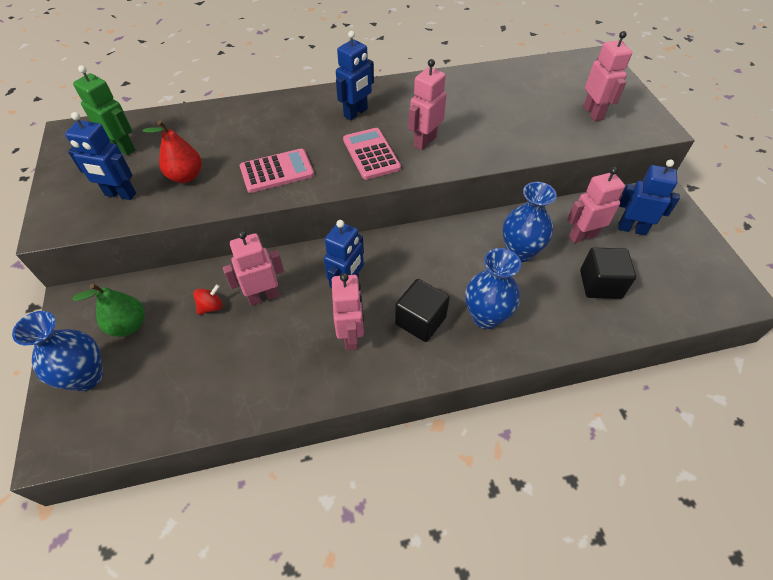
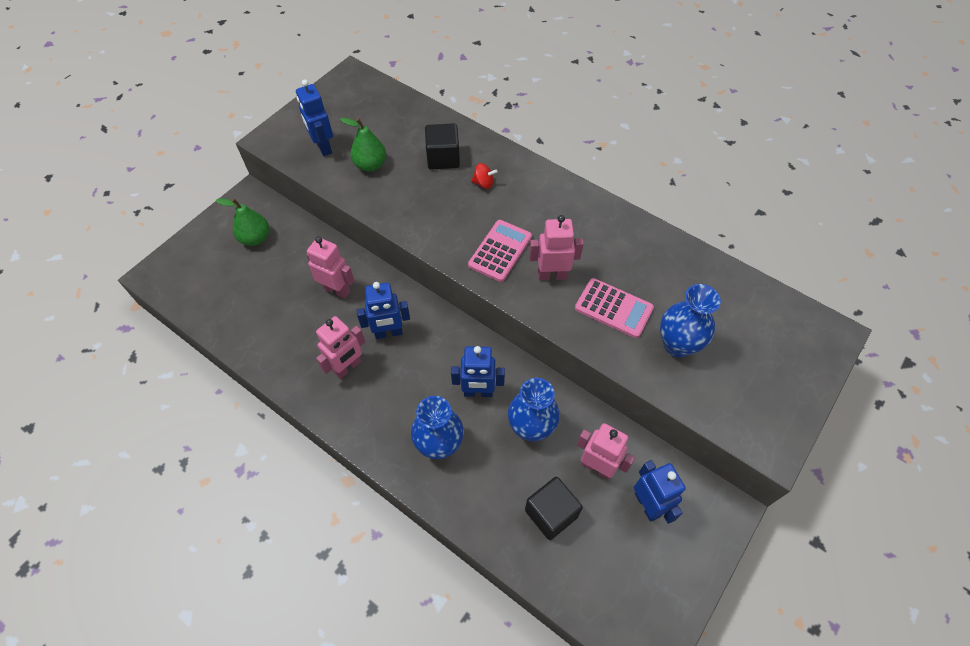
camera: 50 degrees right, 5 degrees up
(87, 377) = (206, 250): blue vase -> blue vase (677, 345)
(123, 148) = (364, 112): green robot -> none
(186, 176) = (370, 165): red pear -> green pear
(211, 307) = (304, 268): red spinning top -> red spinning top (483, 183)
(277, 171) = (424, 209): pink calculator -> pink calculator (613, 308)
(356, 113) = (538, 207): blue robot -> blue robot (478, 392)
(420, 321) = (398, 402): black cube -> black cube (443, 158)
(593, 113) = (732, 377): pink robot -> none

